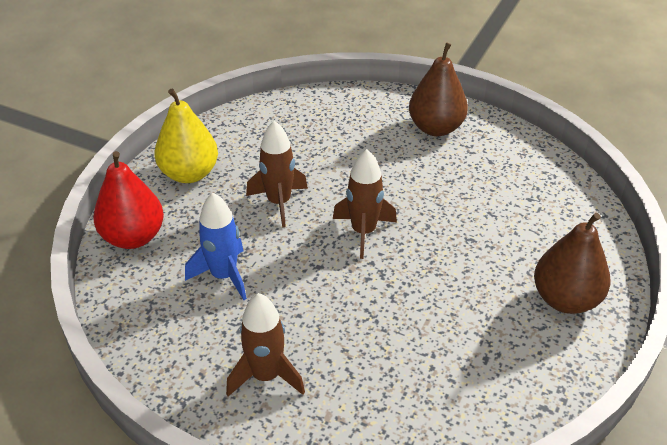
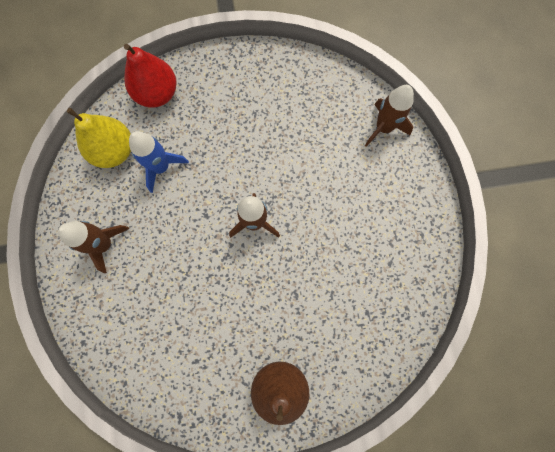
camera: 55 degrees right, 35 degrees up
(189, 174) = (232, 80): yellow pear -> yellow pear (114, 151)
(279, 203) = (245, 153): brown rocket -> brown rocket (383, 128)
(436, 128) = (400, 203): brown pear -> none

